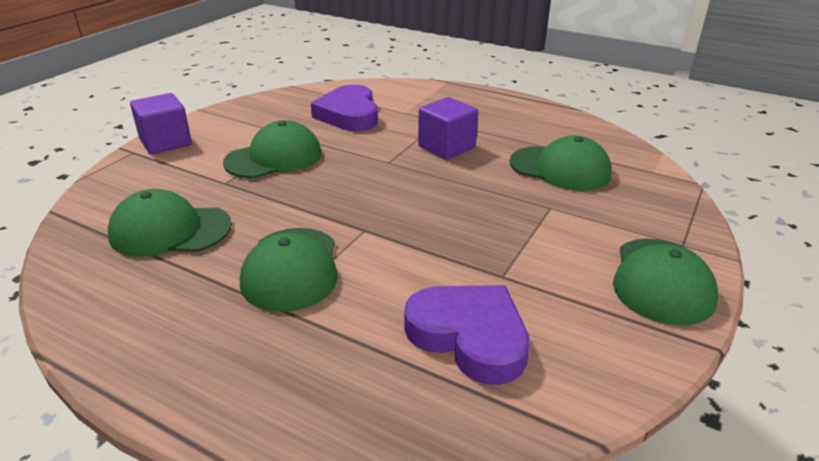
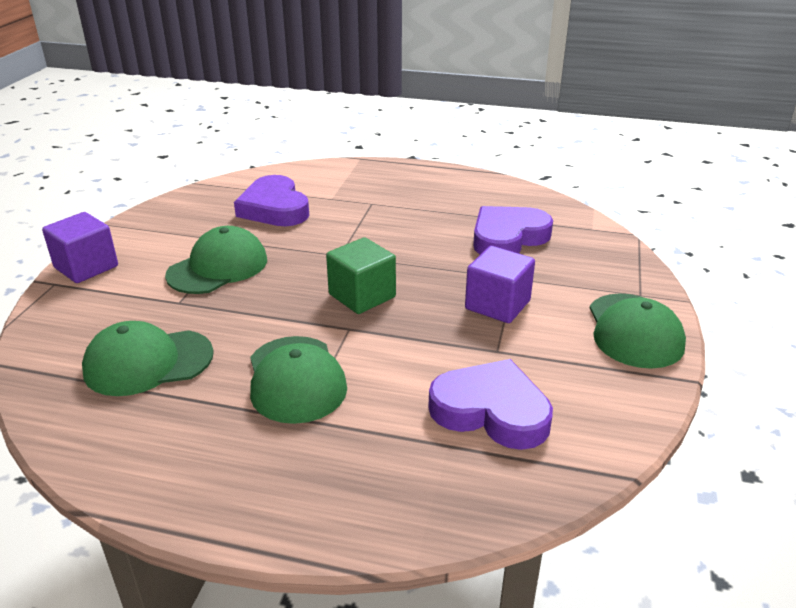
camera: 15 degrees left, 0 degrees up
(391, 202) = (362, 296): none -> green cube
(446, 147) = (391, 231): purple cube -> purple cube (497, 305)
(560, 168) = (508, 238): green cap -> purple heart

